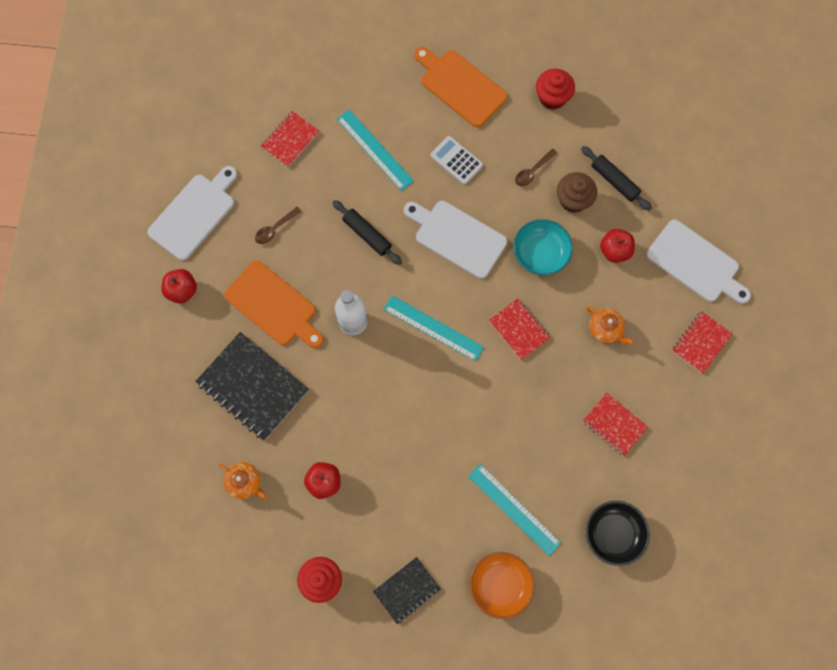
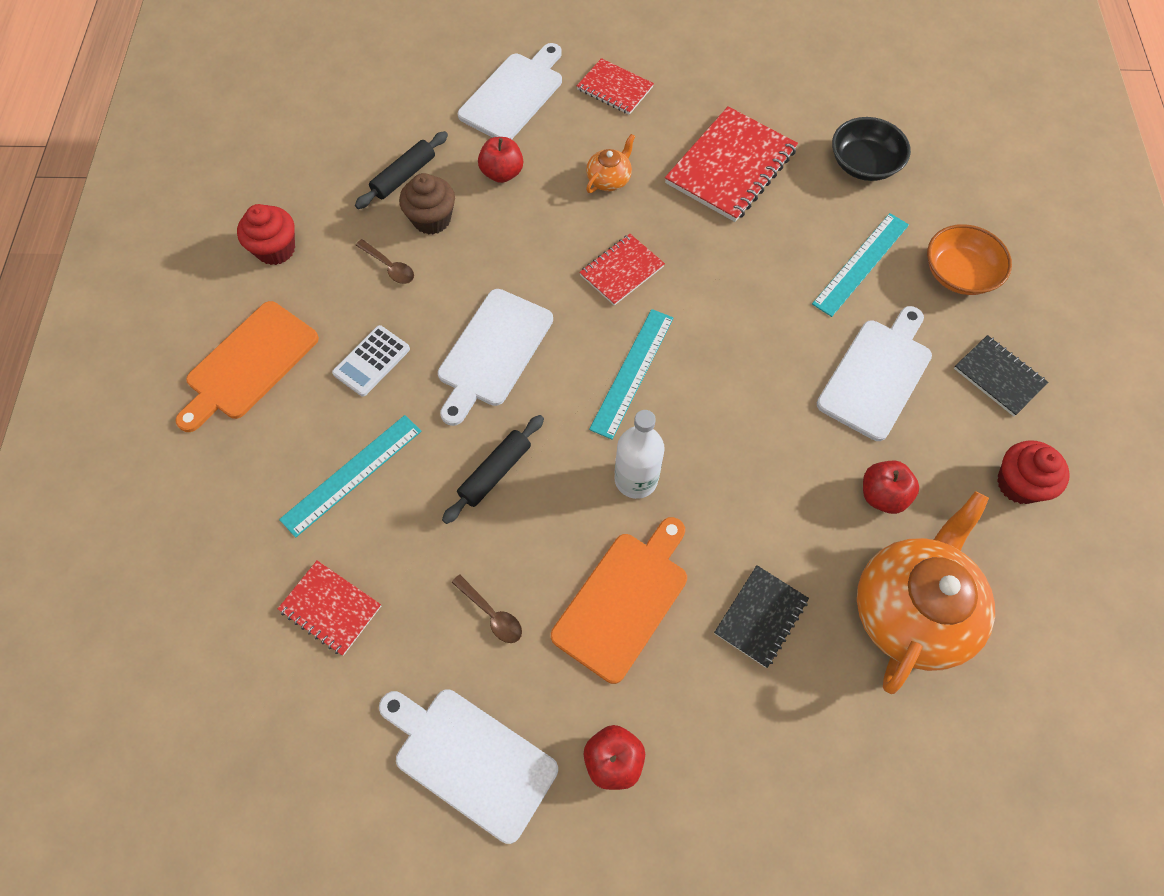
camera: 95 degrees left, 10 degrees down
(244, 482) = (911, 609): orange teapot -> orange teapot, size x2.25
(252, 387) = (761, 617): black notebook -> black notebook, size x0.57
(416, 499) = (876, 375): none -> white cutting board
(540, 253) = (511, 252): turquoise bowl -> none
(614, 424) = (731, 167): red notebook -> red notebook, size x1.76

